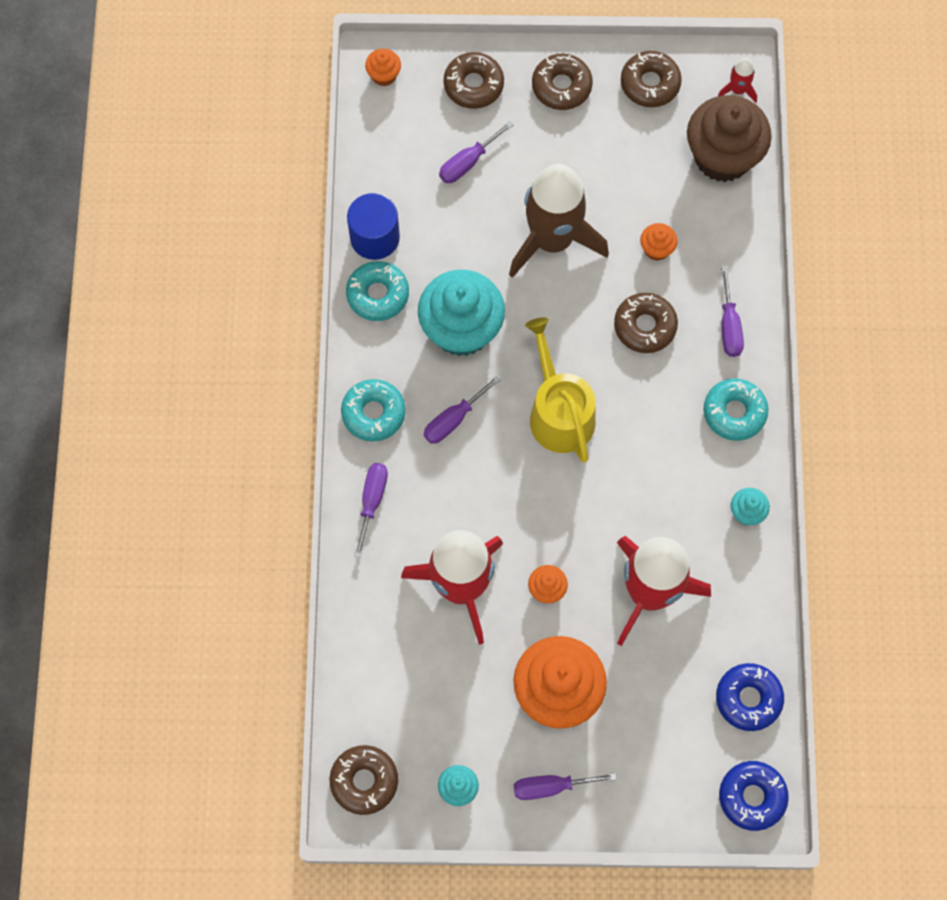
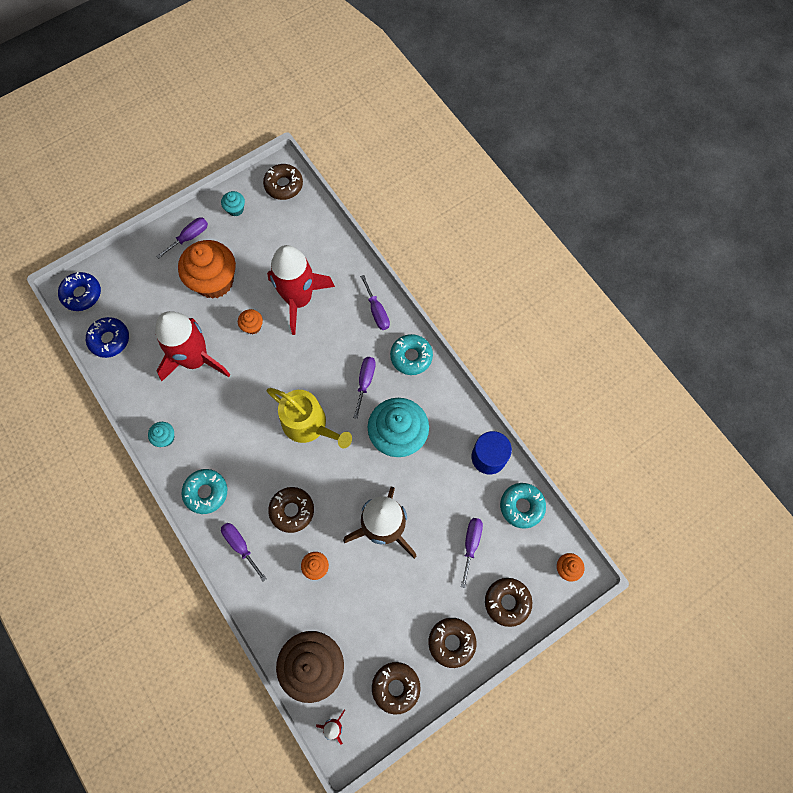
camera: 145 degrees right, 0 degrees up
(378, 294) = (460, 424): turquoise donut -> turquoise donut (521, 506)

